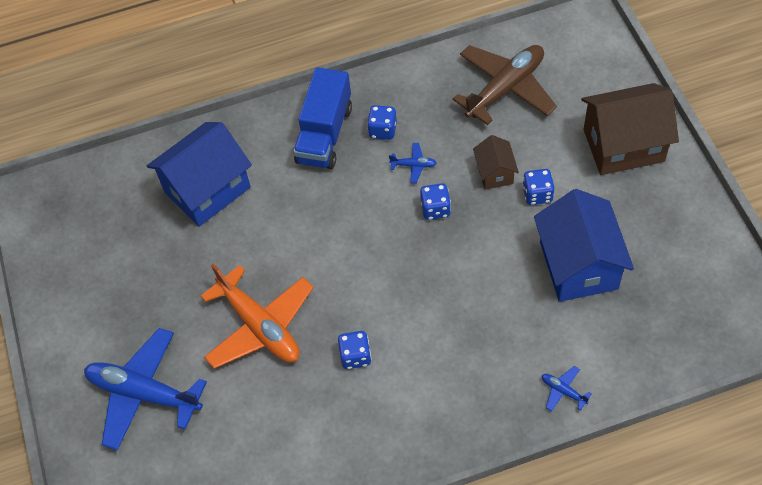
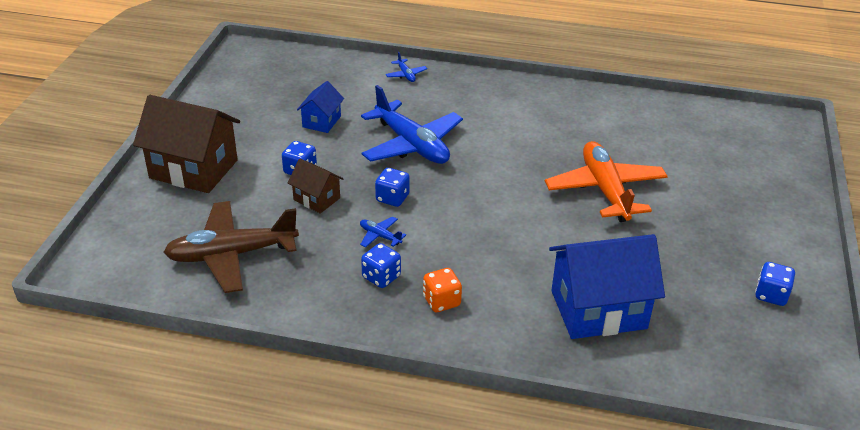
camera: 155 degrees left, 20 degrees down
(144, 393) = (729, 191): blue plane -> blue plane (412, 145)
(324, 134) = (441, 301): blue truck -> orange dice
(355, 356) = (537, 144): blue dice -> blue dice (771, 295)
(495, 173) = (316, 199): brown house -> brown house turned 75 degrees counterclockwise
(578, 265) = (321, 121): blue house -> blue house, size x0.51

